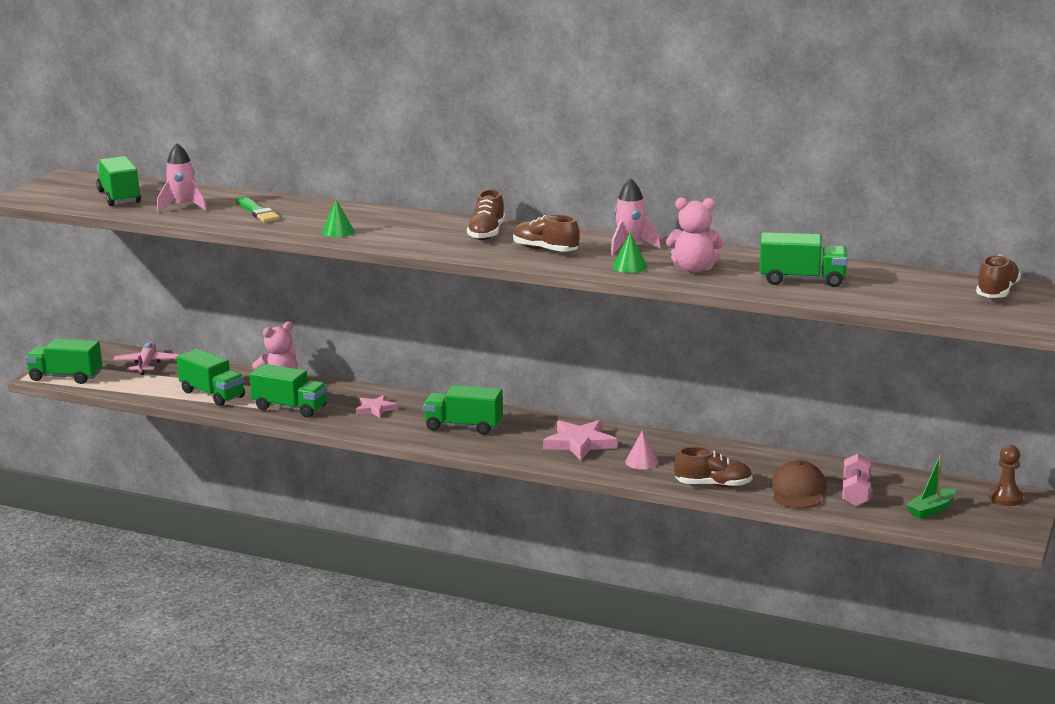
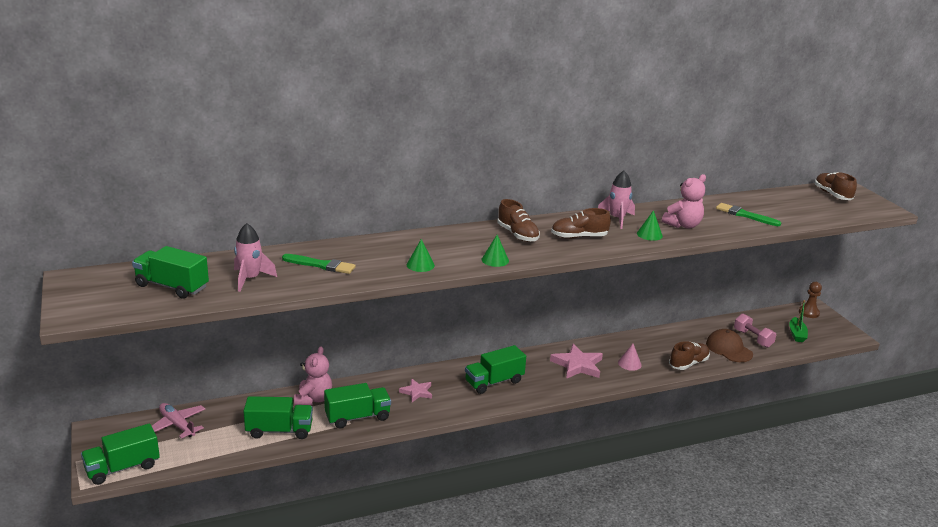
camera: 45 degrees left, 5 degrees up
(413, 245) = (495, 260): none -> green cone
(802, 280) = (745, 215): green truck -> green brush

